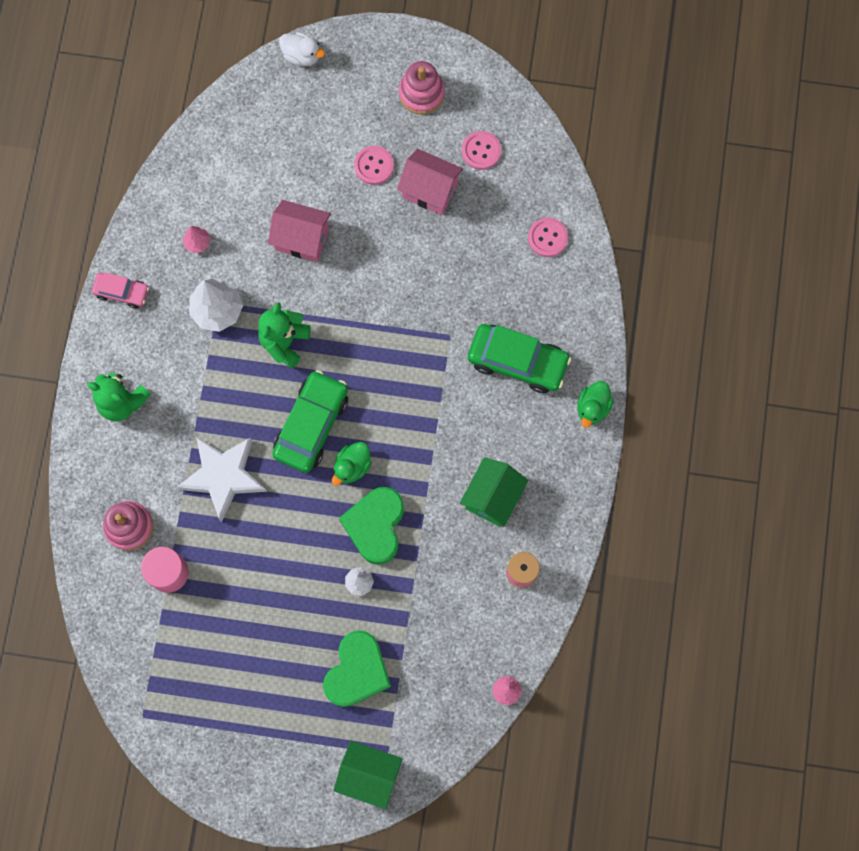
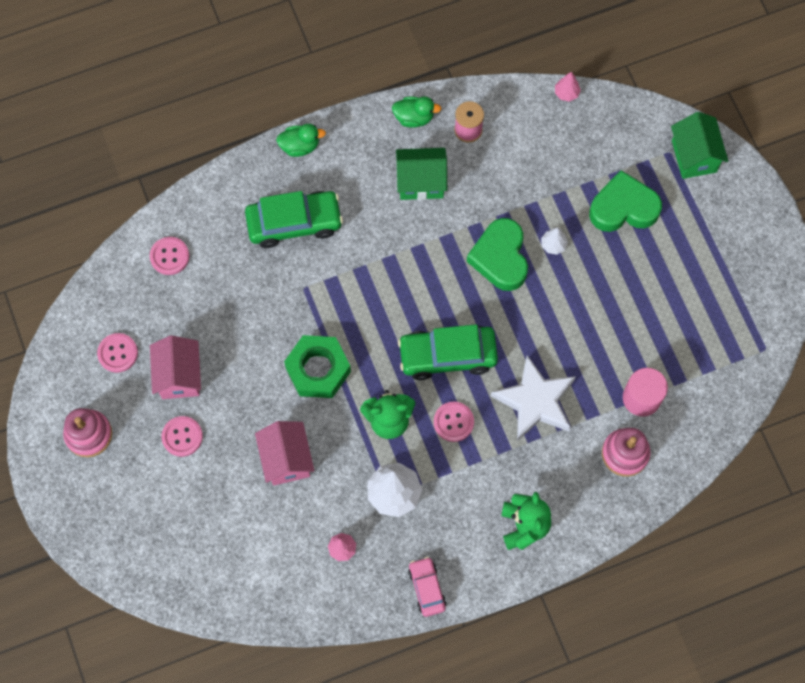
camera: 120 degrees left, 5 degrees down
(248, 395) = (453, 422): none -> pink button
(302, 55) = (107, 563): white duck -> none
(352, 466) = (463, 303): green duck -> green duck (414, 117)
(366, 307) = (318, 369): none -> green nut
(375, 526) = (500, 258): green heart -> green heart turned 105 degrees clockwise
(518, 361) = (294, 223): green car -> green car turned 90 degrees clockwise

